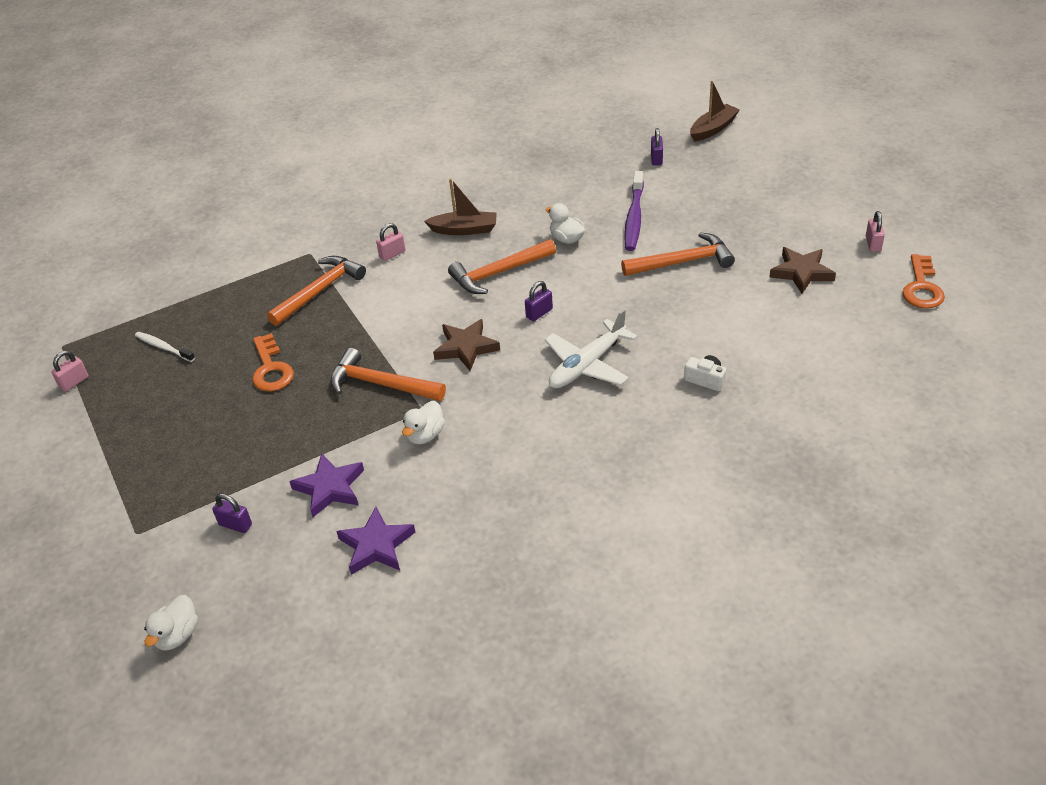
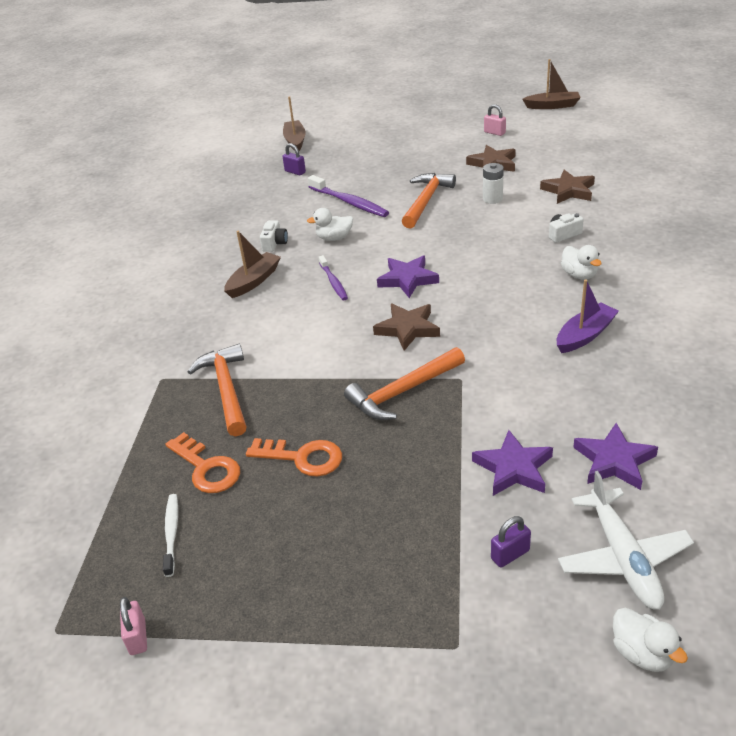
camera: 55 degrees left, 5 degrees down
(163, 347) = (171, 533): white toothbrush -> white toothbrush turned 105 degrees clockwise
(392, 254) = (232, 329): pink padlock -> none
(425, 435) = (496, 387): white duck -> white duck (579, 275)
(499, 273) = (333, 282): orange hammer -> purple toothbrush
(528, 211) = (274, 243): none -> white camera
(539, 313) = (408, 279): purple padlock -> purple star
(541, 461) = (585, 335): none -> purple boat
(587, 365) = (494, 277): white plane -> white plane (622, 557)
(729, 303) = (492, 199): none -> white battery
(799, 349) = (568, 191): none -> brown star
(922, 287) = (555, 133): orange key -> orange key (206, 468)
(989, 258) = (552, 106): none -> brown boat

